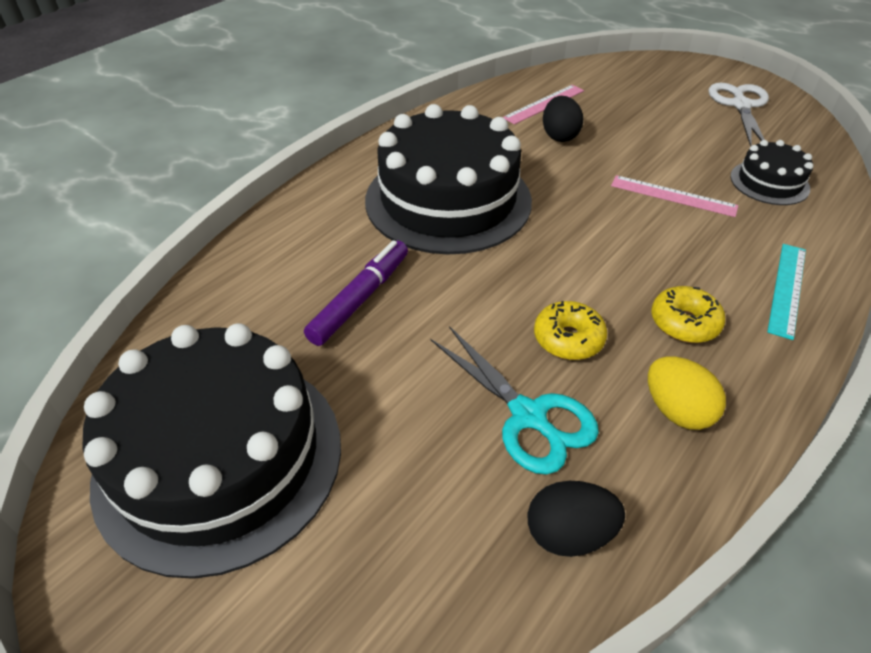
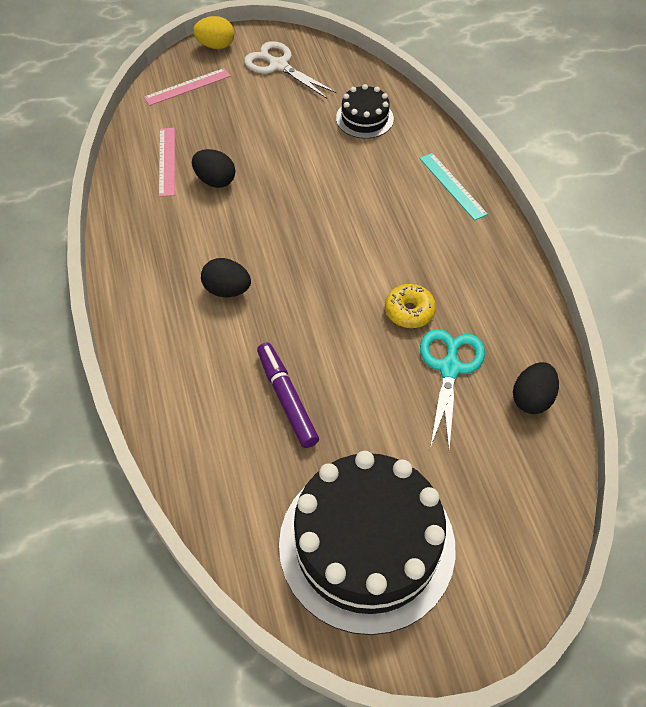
camera: 55 degrees left, 10 degrees up
(448, 200) = (227, 290): black cake -> black egg
(528, 416) = (449, 368): turquoise scissors -> turquoise scissors turned 75 degrees counterclockwise
(673, 196) = (334, 171): pink ruler -> pink ruler (187, 87)
(676, 410) = (494, 300): yellow egg -> yellow egg (216, 46)
(684, 323) = (440, 250): yellow donut -> none

